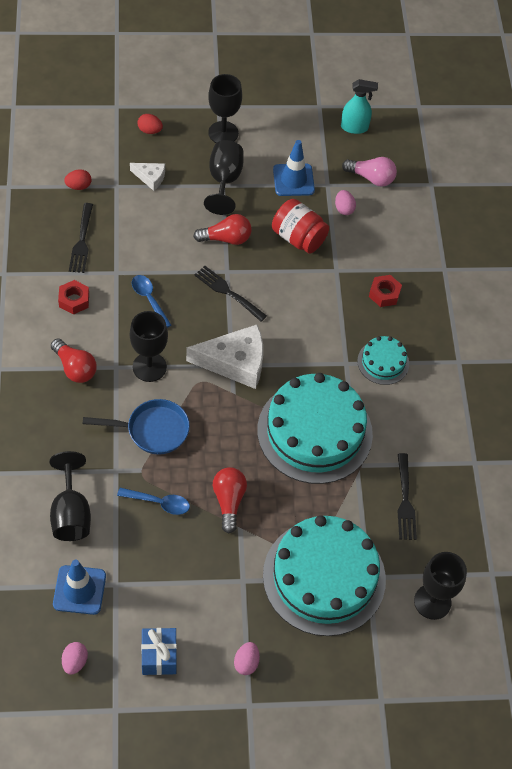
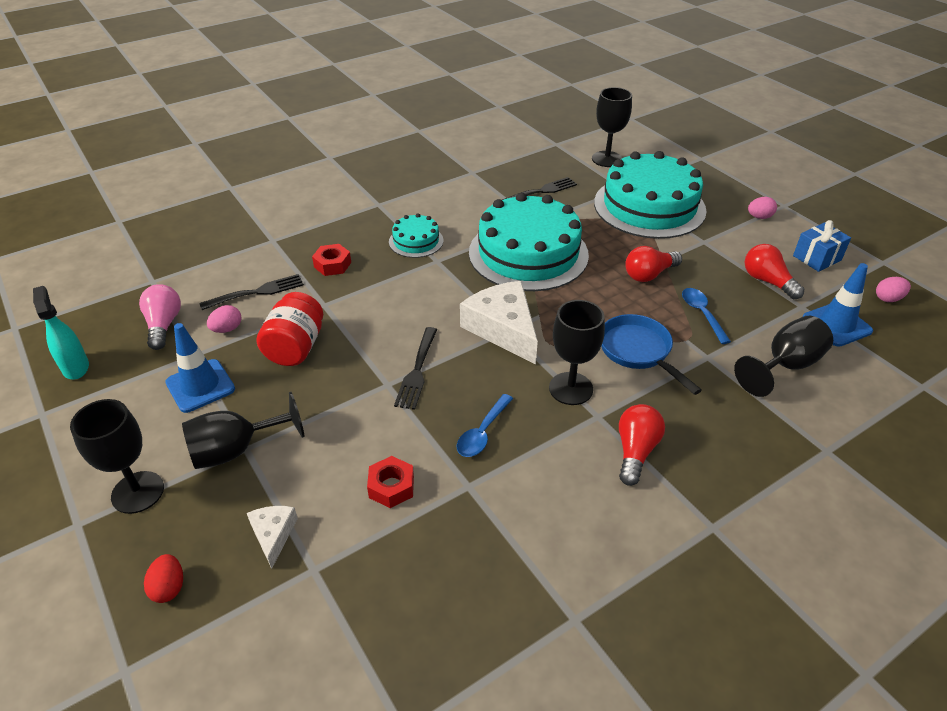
camera: 115 degrees left, 15 degrees down
(74, 300) = (546, 506): red nut -> red nut (391, 487)
(78, 186) = (342, 621): red egg -> none
(82, 241) = (445, 554): black fork -> black fork (257, 292)
(226, 238) = (337, 406): red light bulb -> red light bulb (767, 281)

